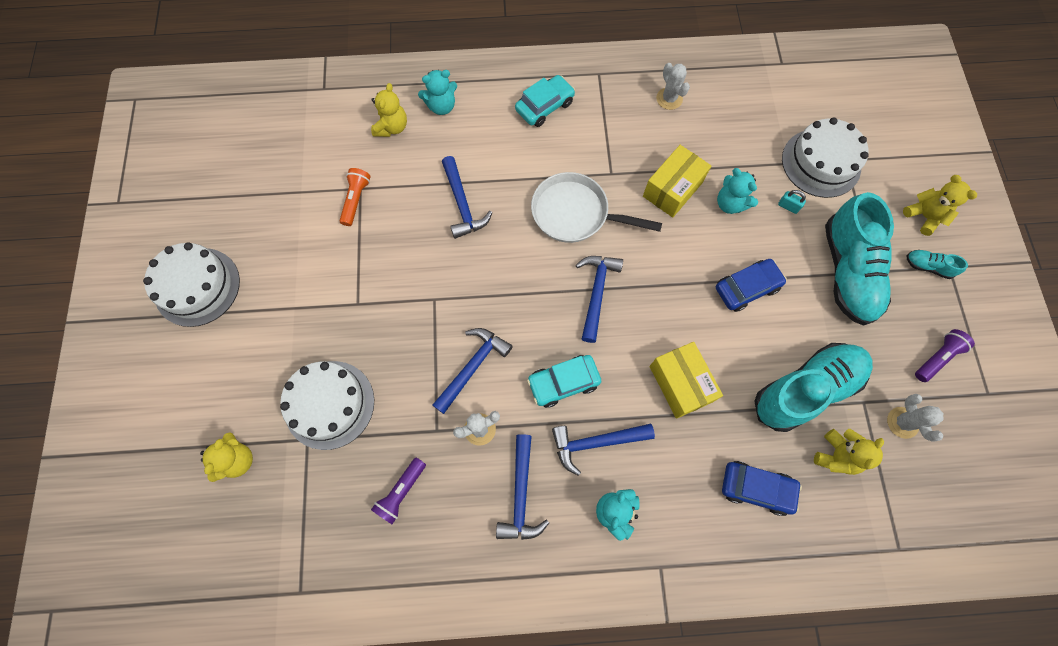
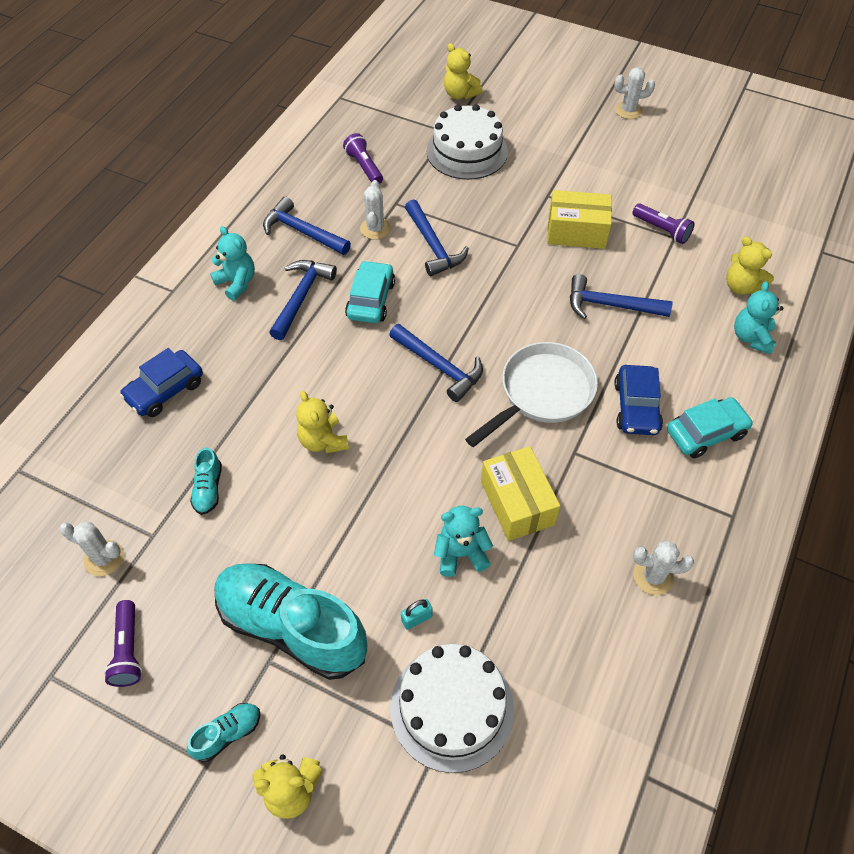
camera: 120 degrees right, 15 degrees down
(197, 287) = (628, 110): white cake -> white cactus
(356, 200) = (661, 230): orange flashlight -> purple flashlight
(544, 106) = (706, 433): turquoise car -> turquoise car turned 105 degrees counterclockwise
(680, 384) = (300, 385): yellow box -> yellow box (576, 231)
(746, 288) = (349, 504): blue car -> blue car (636, 407)
(805, 389) = (208, 489): turquoise shoe -> turquoise shoe, size x0.41
(836, 455) = (132, 473): yellow teddy bear -> yellow teddy bear (323, 441)

